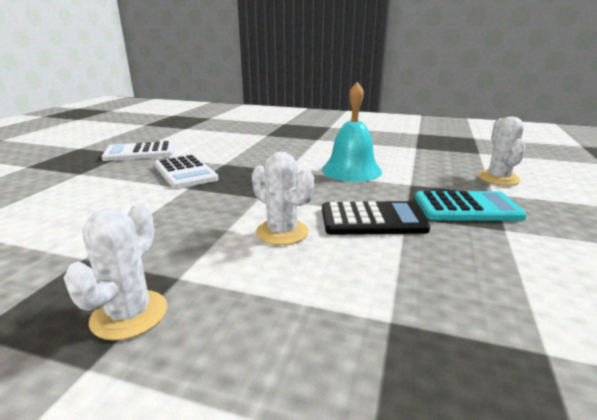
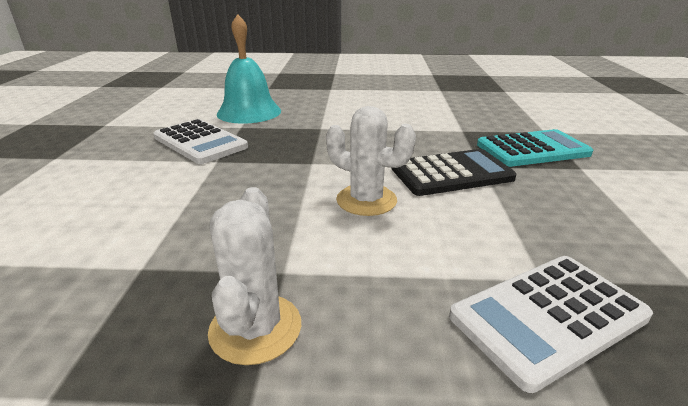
camera: 15 degrees left, 5 degrees up
(140, 152) = (121, 122): white calculator -> white calculator (548, 317)
(351, 170) = (392, 121): turquoise bell -> turquoise bell (249, 112)
(498, 178) = (540, 116): white cactus -> none

